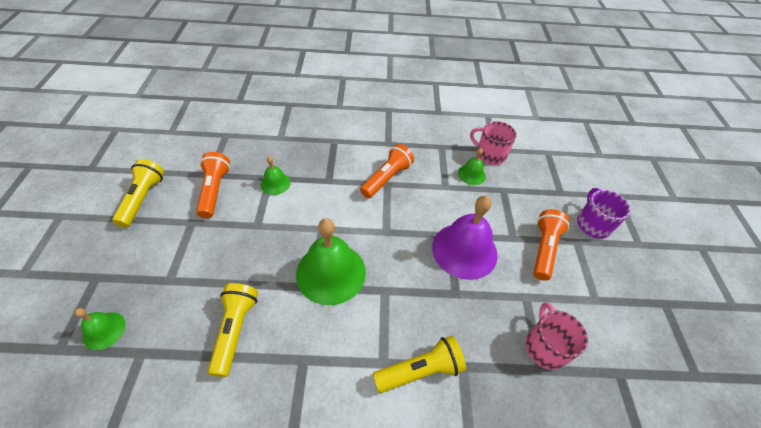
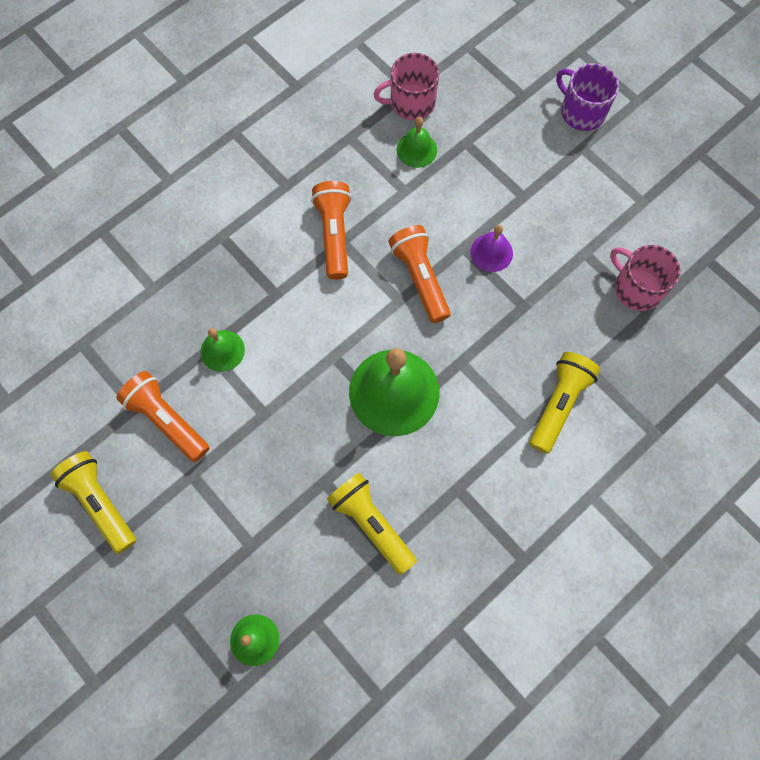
camera: 40 degrees left, 20 degrees up
(464, 250) = (491, 252): purple bell -> purple bell, size x0.50
(544, 249) = (560, 184): orange flashlight -> orange flashlight (420, 278)

